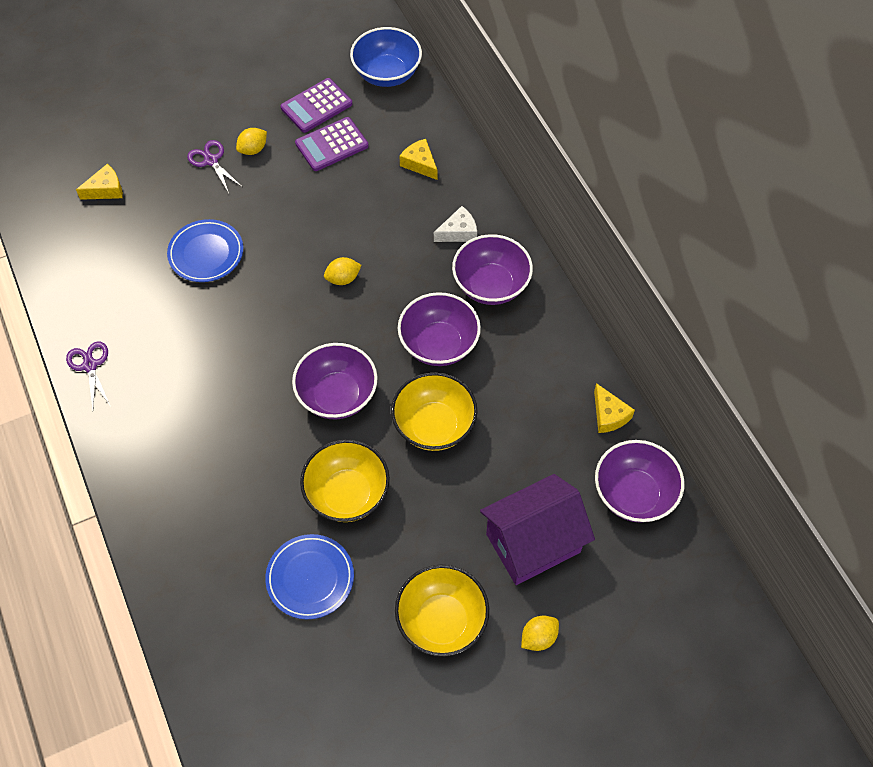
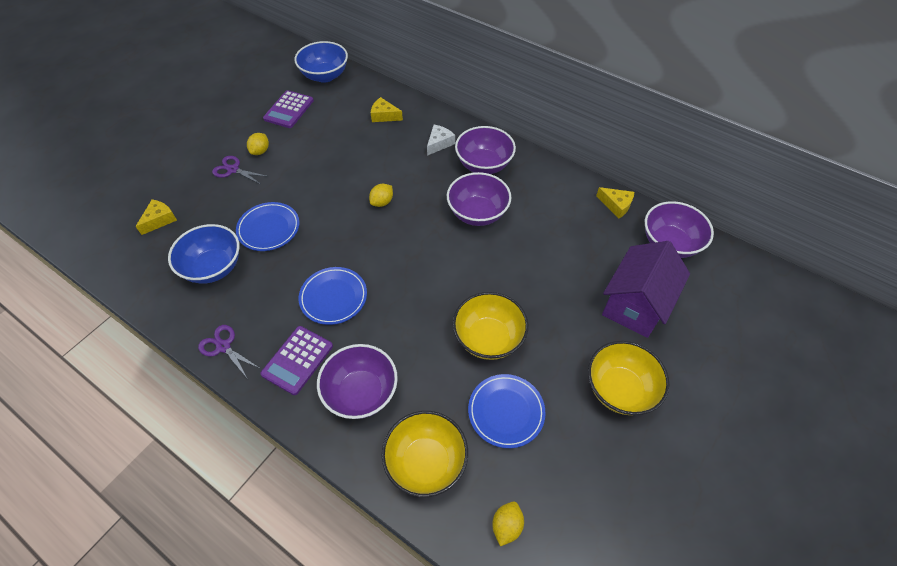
camera: 30 degrees left, 5 degrees down
(127, 272) = (213, 267): none -> blue bowl
(223, 367) = (333, 297): none -> blue plate
(331, 145) = (316, 127): purple calculator -> purple calculator (297, 360)
(337, 395) = (432, 277): purple bowl -> purple bowl (361, 392)
(434, 426) = (513, 264): yellow bowl -> yellow bowl (426, 462)
(538, 637) = (689, 364): yellow lemon -> yellow lemon (506, 526)

